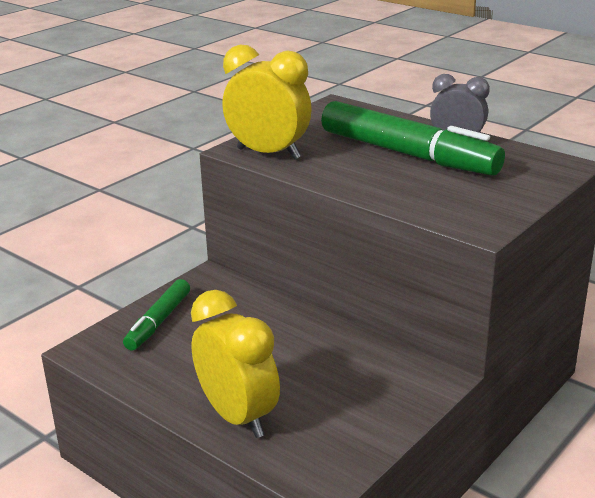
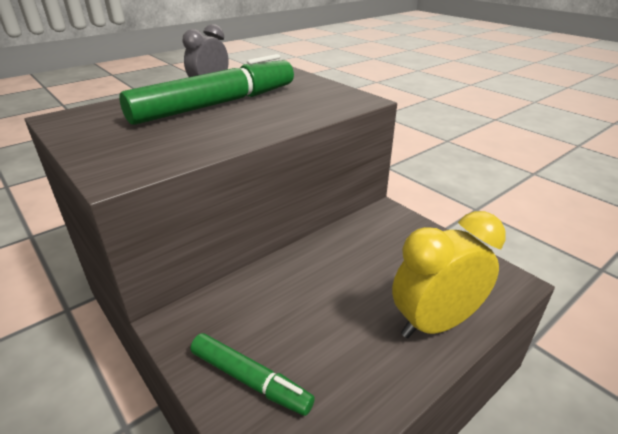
camera: 80 degrees left, 5 degrees up
(268, 154) = (150, 159): yellow clock -> none

